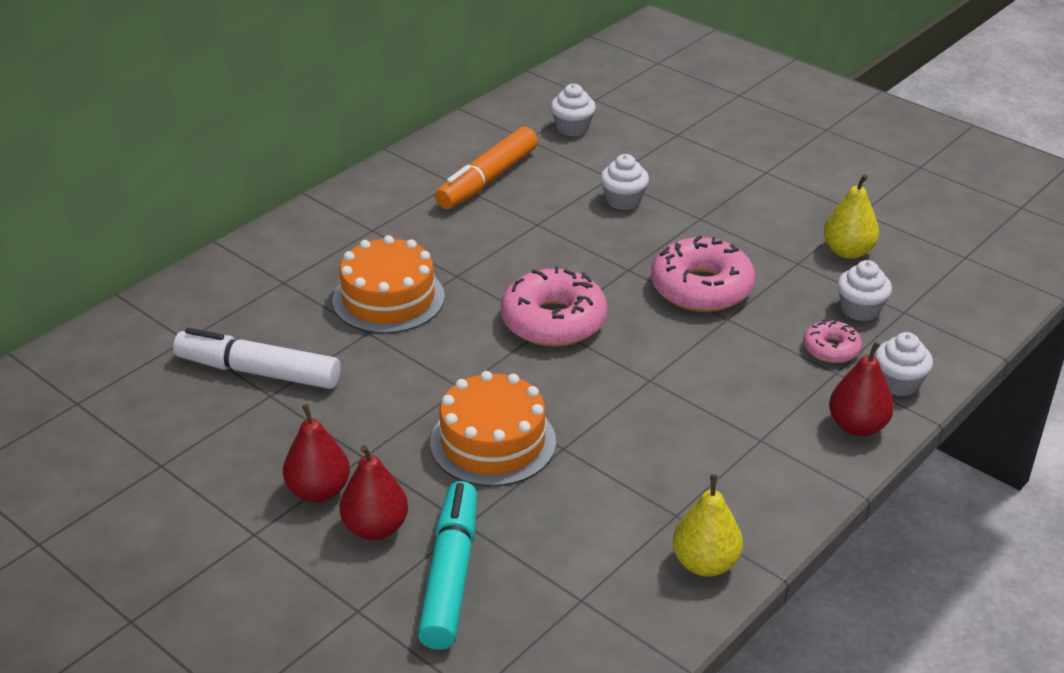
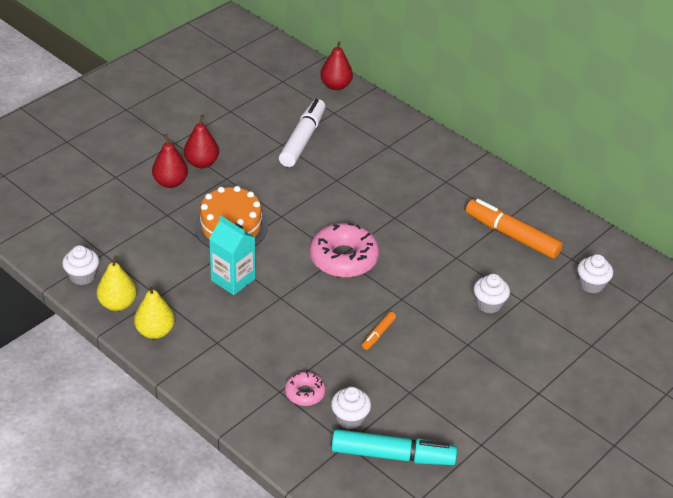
camera: 90 degrees right, 5 degrees up
(388, 298) = (370, 188): orange cake -> none
(450, 575) = (131, 207): turquoise marker -> turquoise marker (392, 455)
(620, 431) = (233, 279): none -> turquoise carton
(701, 288) = (378, 334): pink donut -> orange marker
(848, 251) = (425, 425): yellow pear -> yellow pear (155, 331)
(857, 426) = (222, 392): red pear -> red pear (336, 86)
(898, 383) = (264, 423): white cupcake -> white cupcake (82, 276)

